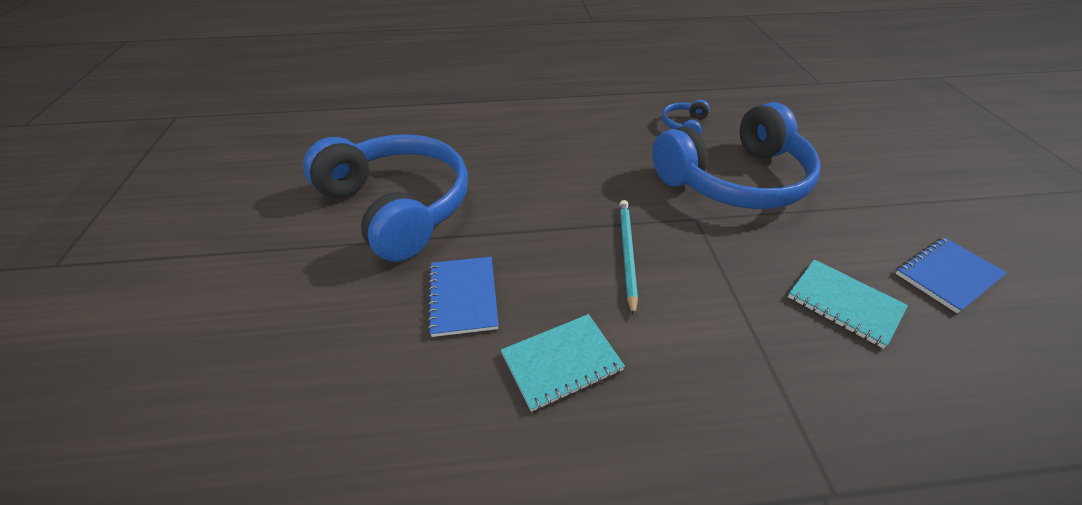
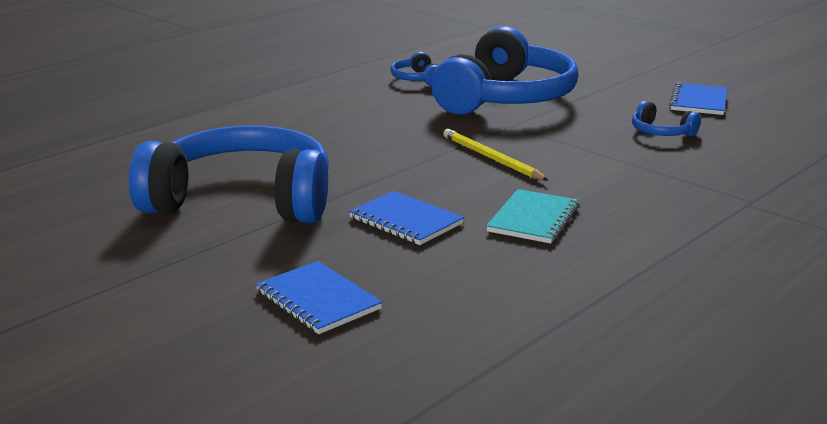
camera: 40 degrees left, 20 degrees down
(287, 356) = (318, 300): none -> blue notebook
(627, 254) = (491, 158): turquoise pencil -> yellow pencil
(844, 303) = (661, 132): turquoise notebook -> blue headphones

